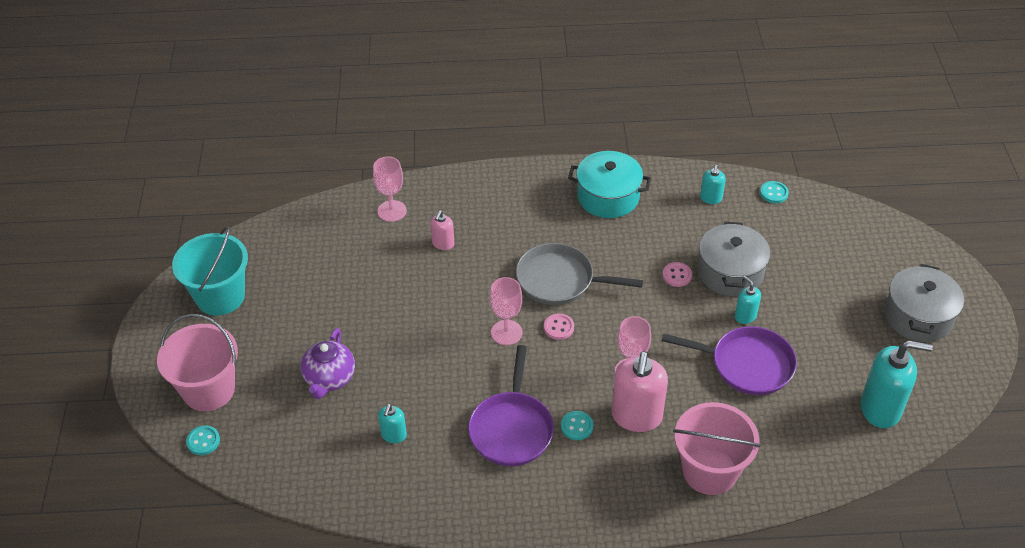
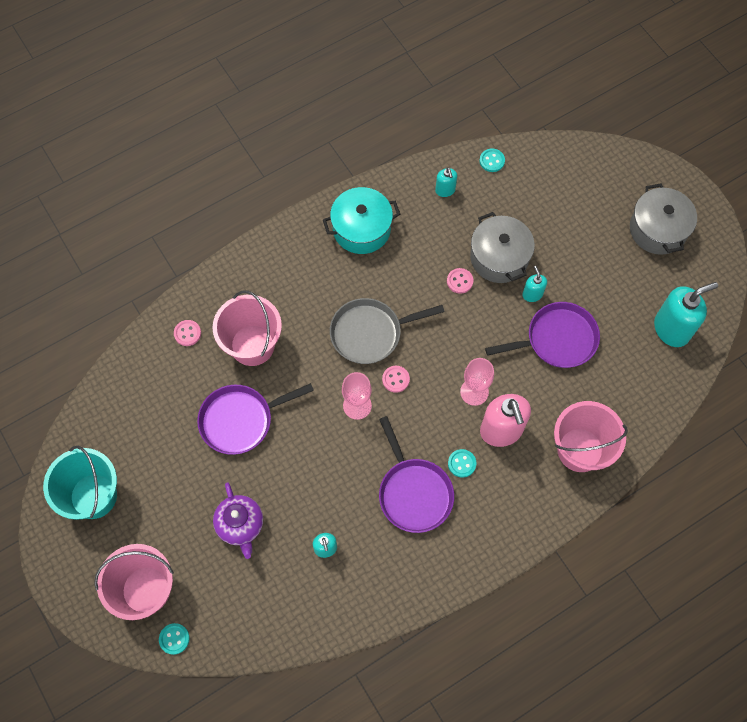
camera: 30 degrees left, 20 degrees up
(390, 296) = (240, 420): none -> purple pan
(392, 211) = (187, 333): pink goblet -> pink button
(443, 244) = (252, 345): pink soap dispenser -> pink bucket
(745, 316) = (532, 294): turquoise soap dispenser -> turquoise soap dispenser turned 45 degrees clockwise

